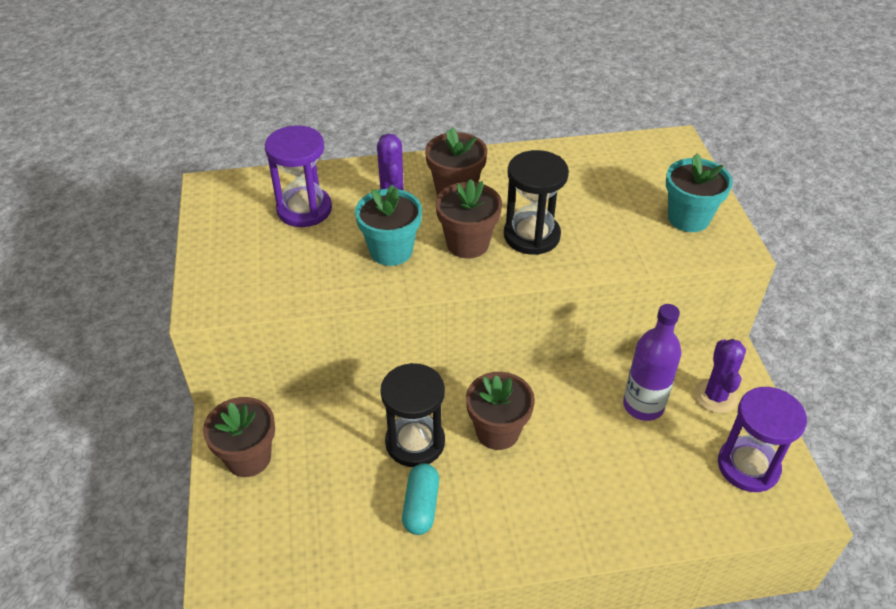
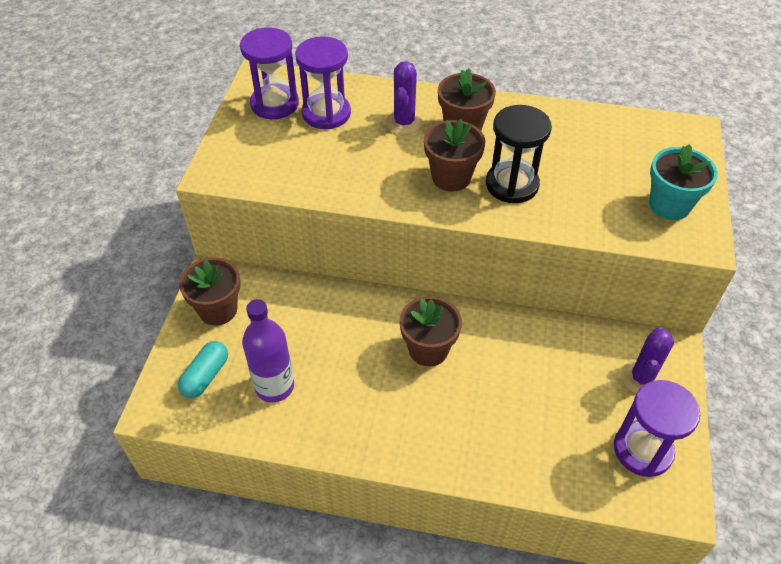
camera: 20 degrees right, 5 degrees up
(242, 212) = (274, 104): none -> purple hourglass
(391, 251) = (382, 167): turquoise flower pot -> none
(415, 442) = (355, 337): black hourglass -> none
(421, 506) = (336, 392): turquoise capsule -> turquoise capsule (205, 376)
(643, 405) = (569, 366): purple bottle -> purple bottle (274, 386)

